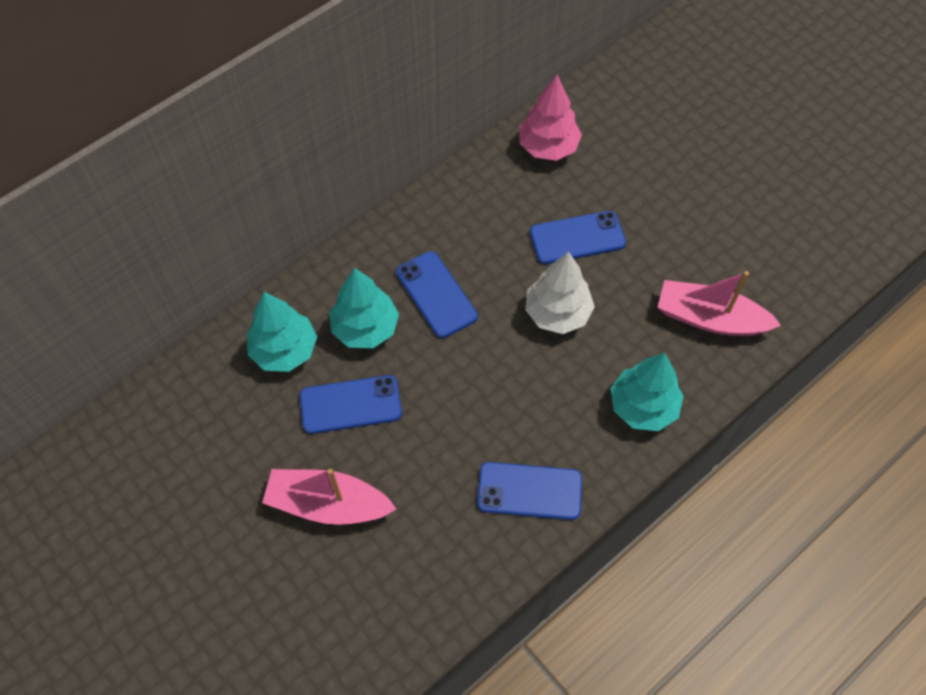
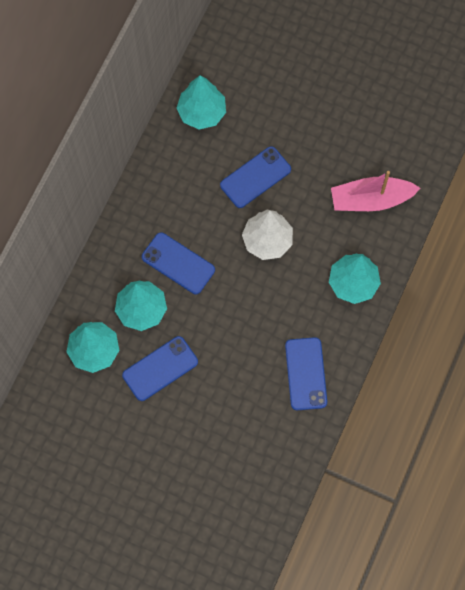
camera: 25 degrees left, 10 degrees up
(328, 504) = (180, 441): pink boat -> none
(529, 491) = (305, 374): blue phone -> blue phone turned 75 degrees counterclockwise
(548, 147) = (202, 112): pink tree -> turquoise tree

